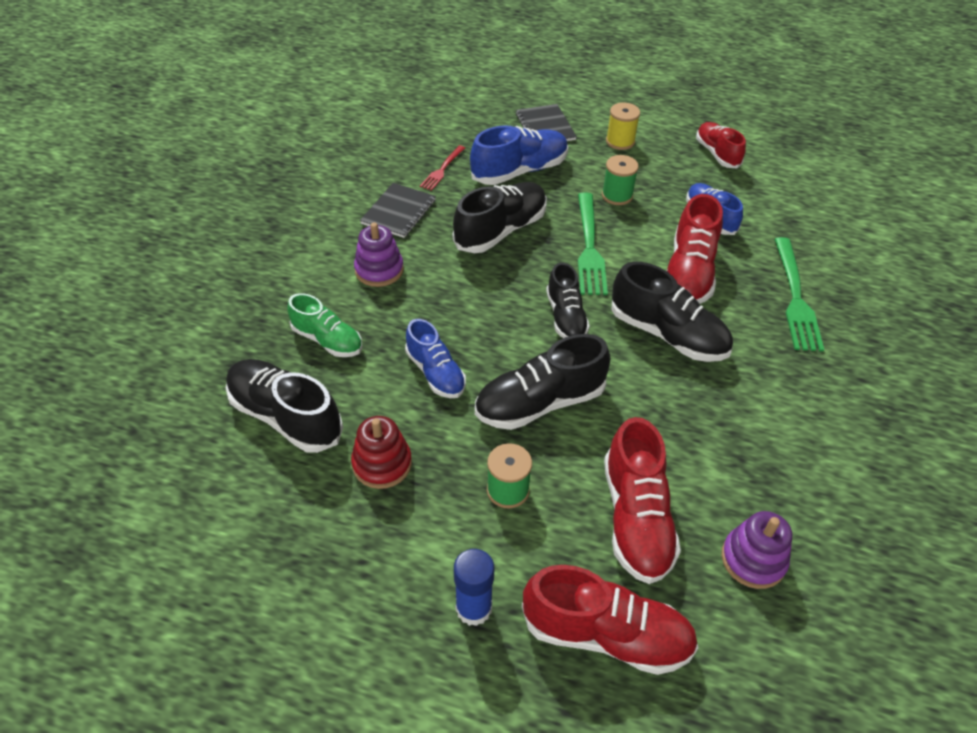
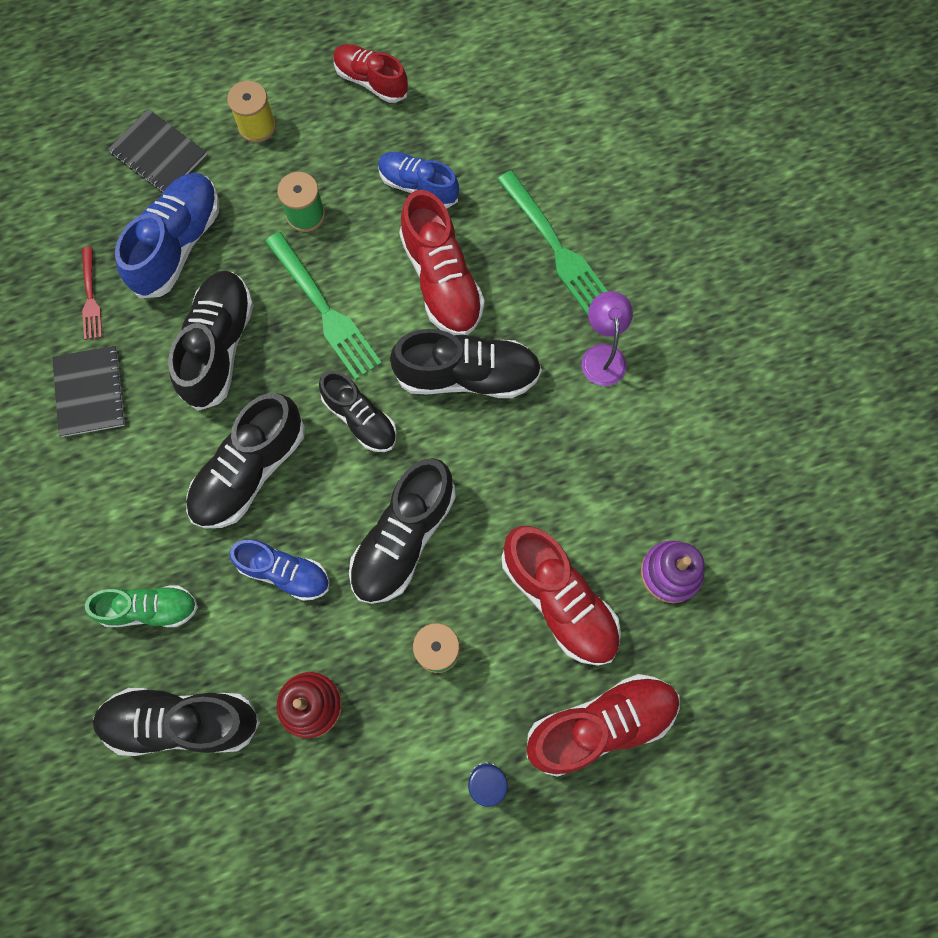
camera: 35 degrees left, 25 degrees up
(379, 270) = (132, 486): purple stacking toy -> none
(463, 304) = (249, 471): none -> black shoe
(790, 379) = (602, 355): none -> purple lamp

